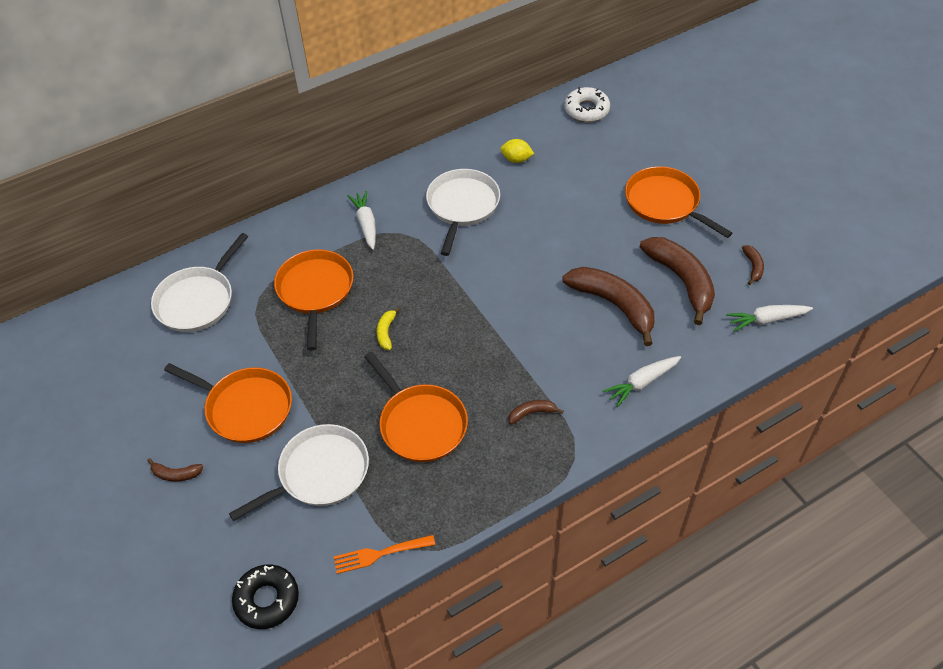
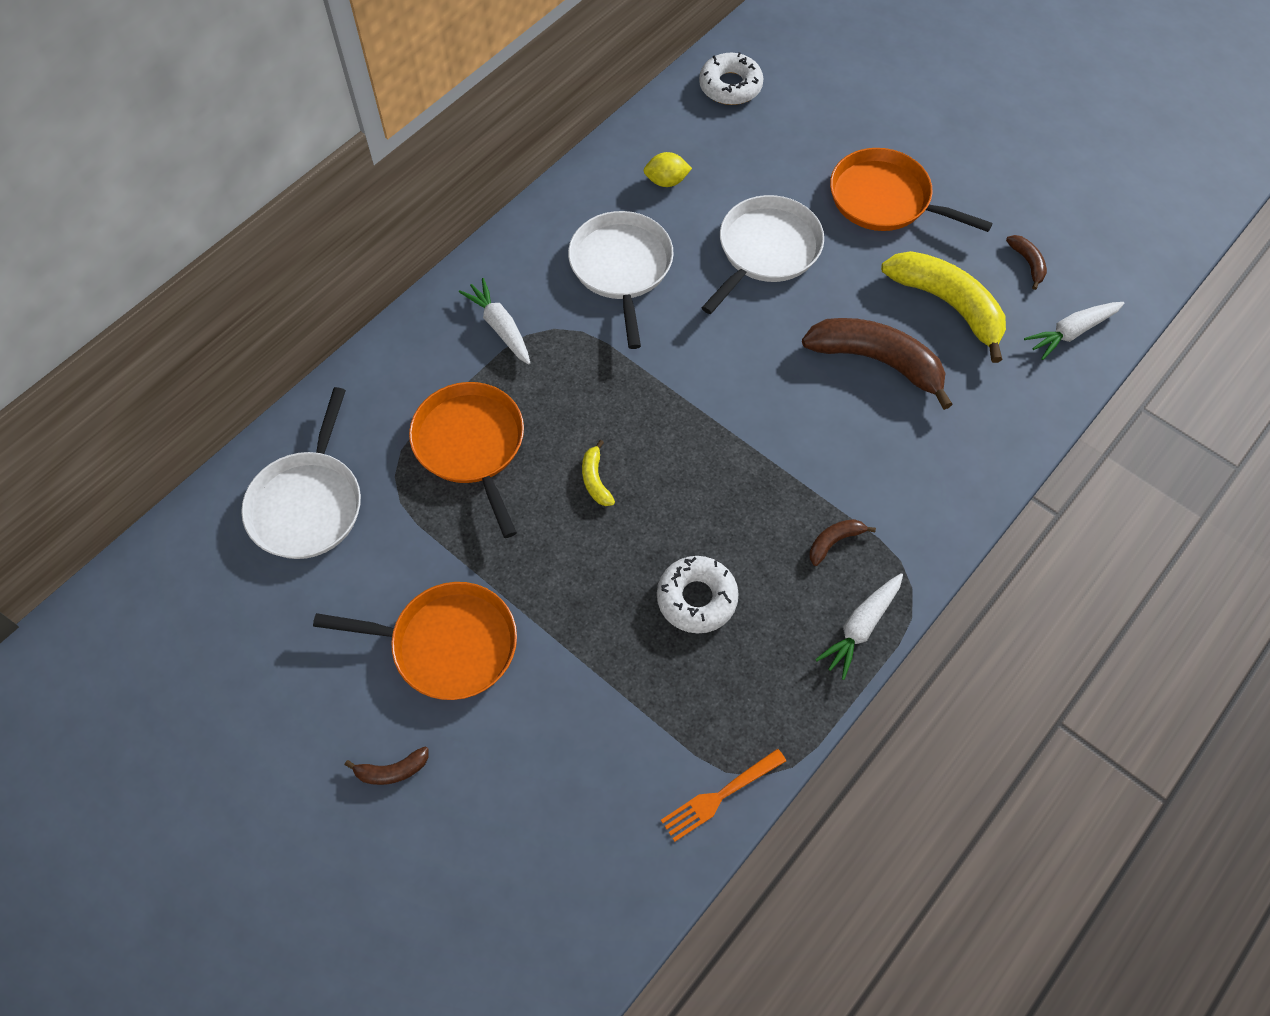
camera: 20 degrees left, 10 degrees up
(267, 599) = (597, 908): black donut -> none
(320, 473) = (591, 708): white pan -> white pan (766, 250)
(420, 424) = (696, 598): orange pan -> white donut
(642, 383) = (954, 460): white carrot -> white carrot (860, 627)
(681, 281) = (948, 305): brown banana -> yellow banana

